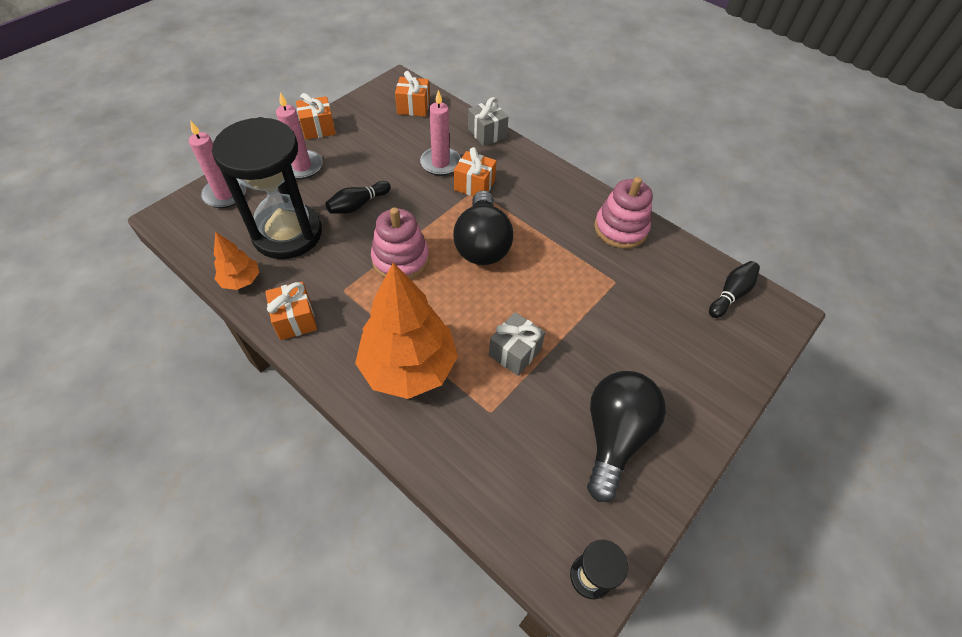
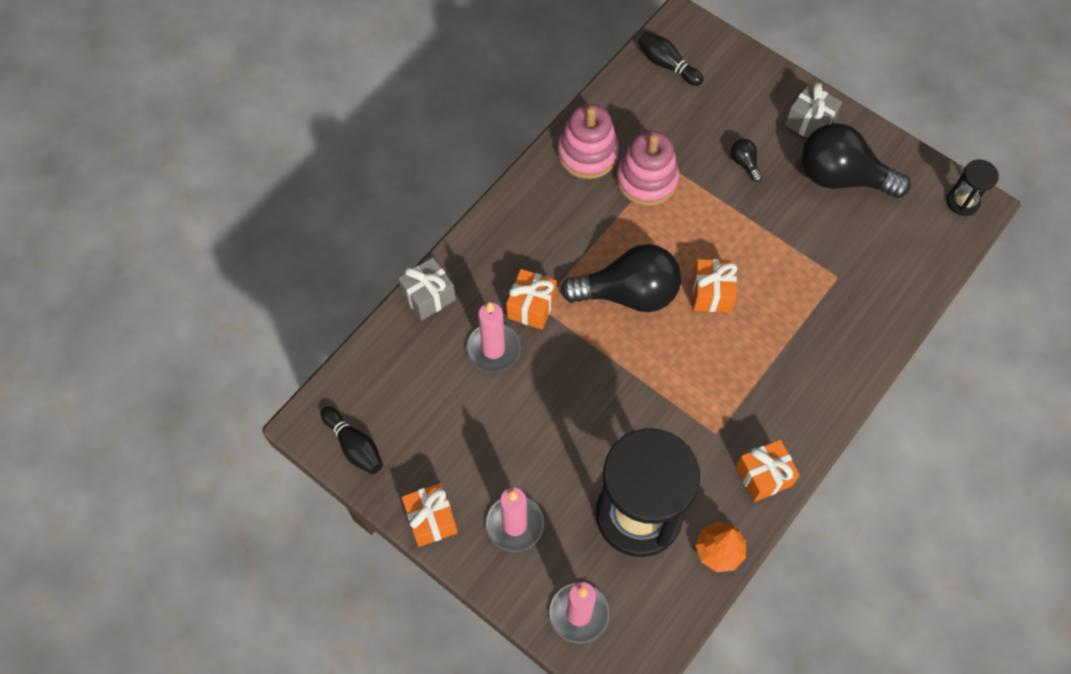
camera: 90 degrees left, 10 degrees up
(358, 205) = (580, 439): black bowling pin -> black bowling pin (354, 445)
(400, 259) = (663, 378): pink stacking toy -> pink stacking toy (647, 180)
(409, 367) = (802, 353): orange tree -> none
(413, 107) = (375, 395): orange gift -> orange gift (711, 293)
(515, 352) = (768, 257): grey gift -> grey gift (809, 122)
(622, 346) = (744, 163): none -> black light bulb

